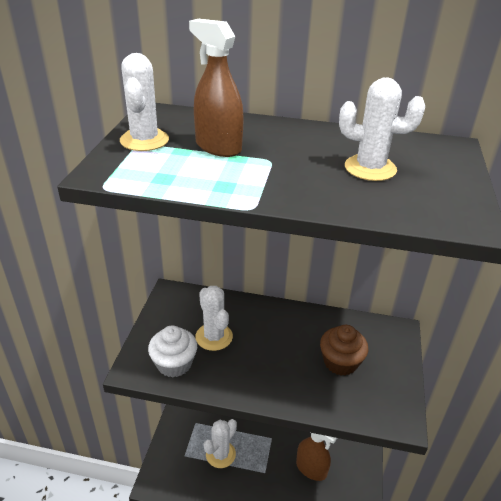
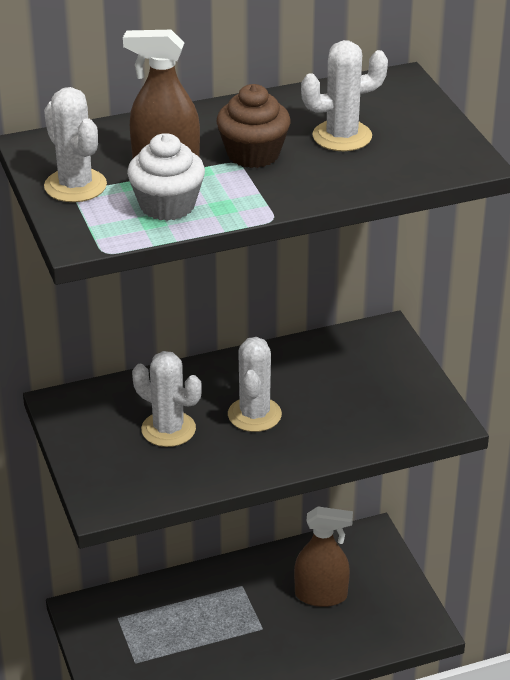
camera: 30 degrees left, 0 degrees up
(174, 364) = (147, 478): white cupcake -> white cupcake (167, 205)
(220, 454) = (186, 637): white cactus -> white cactus (254, 415)
(340, 362) = (342, 393): brown cupcake -> brown cupcake (253, 154)

